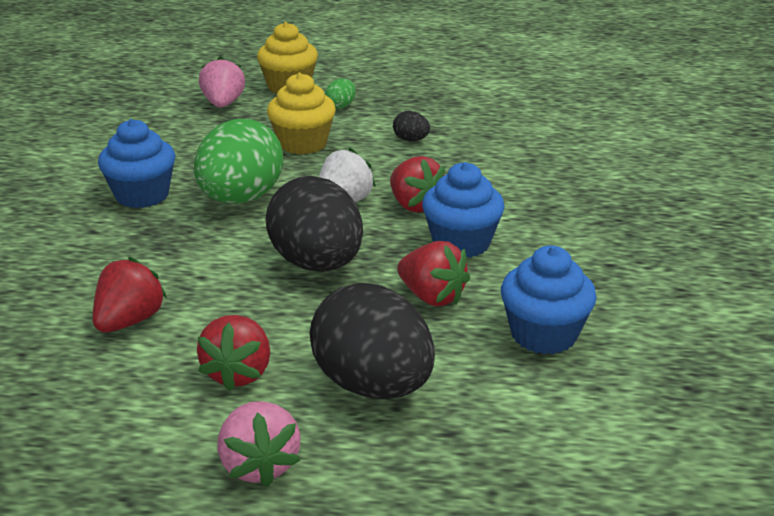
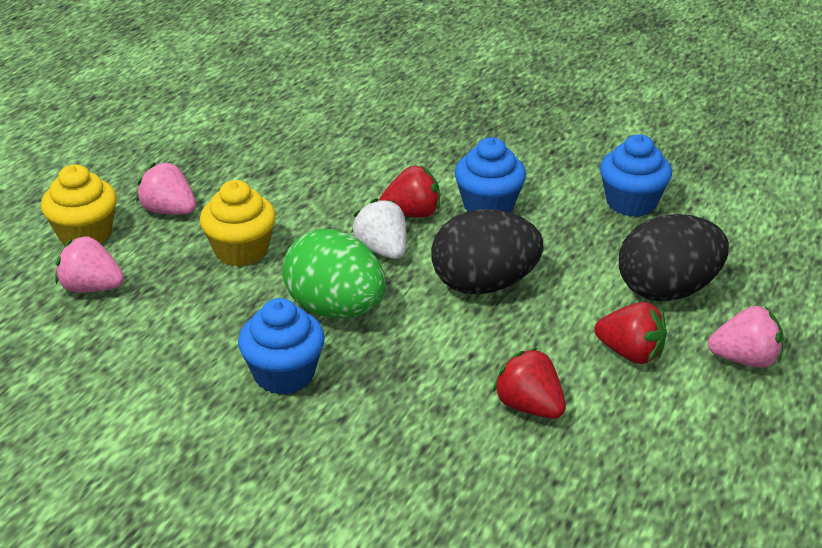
camera: 70 degrees left, 5 degrees up
(341, 106) = (169, 211): green egg -> pink strawberry
(411, 140) = (283, 187): black egg -> none
(432, 297) = (562, 238): red strawberry -> none

